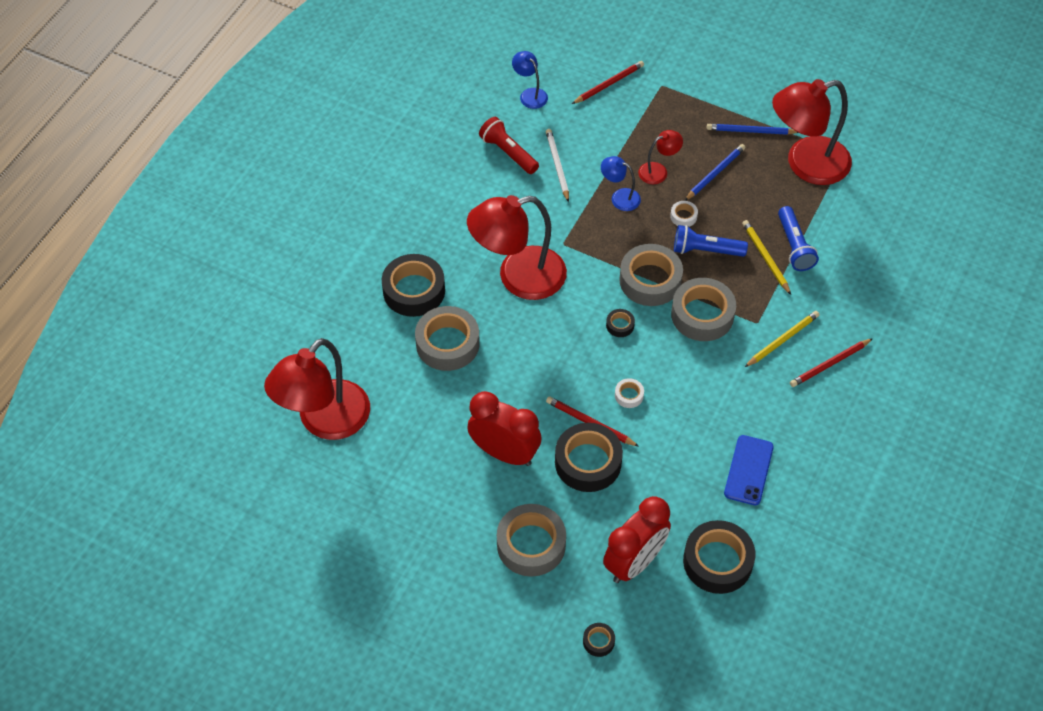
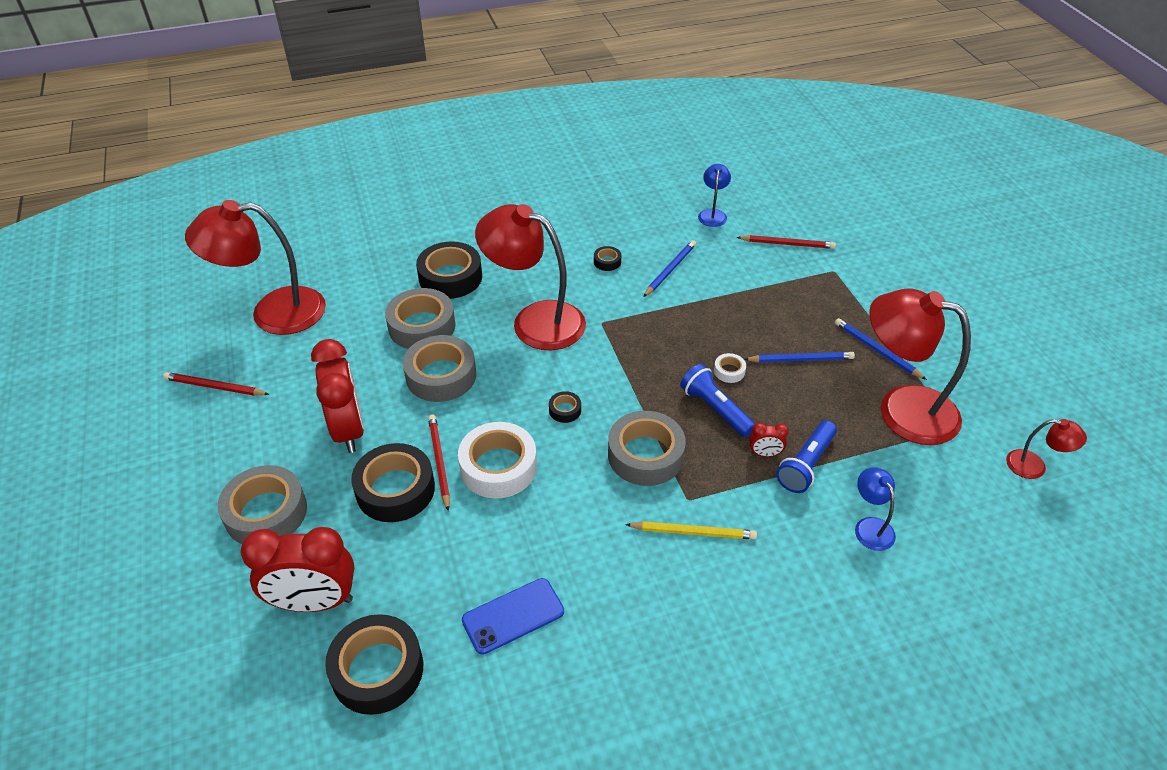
camera: 45 degrees right, 10 degrees down
(508, 153) = (643, 239): red flashlight -> none
(557, 166) = (670, 270): white pencil -> blue pencil
(598, 641) = (195, 639): black tape -> black tape (607, 262)
(619, 197) = (692, 322): blue lamp -> blue lamp (870, 526)
(629, 395) = (498, 467): white tape -> white tape, size x2.24
(650, 280) = (635, 396): grey tape -> grey tape (441, 375)
(658, 171) = (750, 325): red lamp -> red lamp (1034, 466)
(765, 257) = (764, 454): yellow pencil -> red clock
(829, 364) = (713, 590): red pencil -> red pencil (215, 387)

